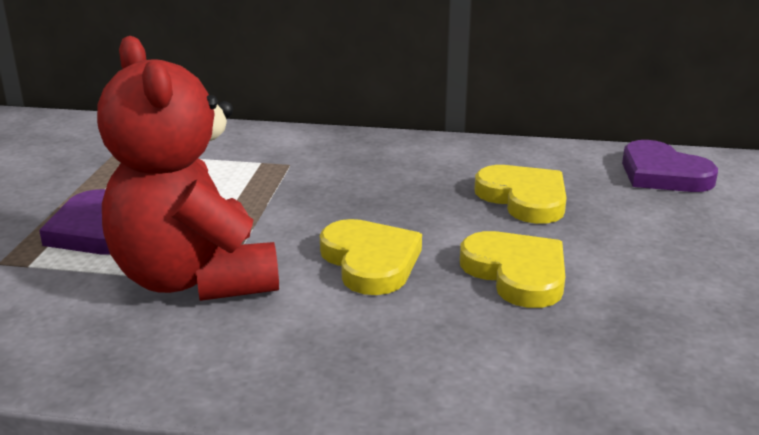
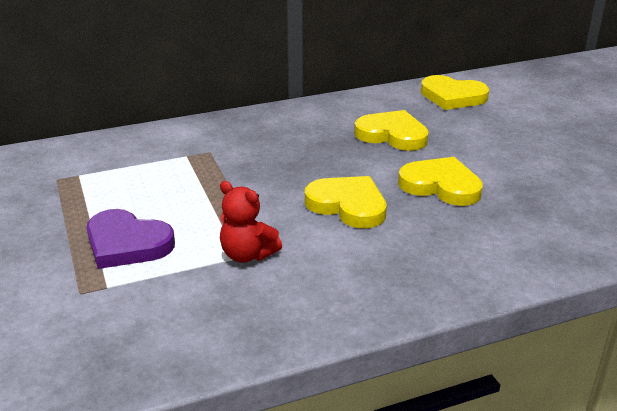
camera: 30 degrees left, 5 degrees up
(195, 279) = (247, 255): red teddy bear -> red teddy bear, size x0.46
(663, 174) = (452, 97): purple heart -> yellow heart

